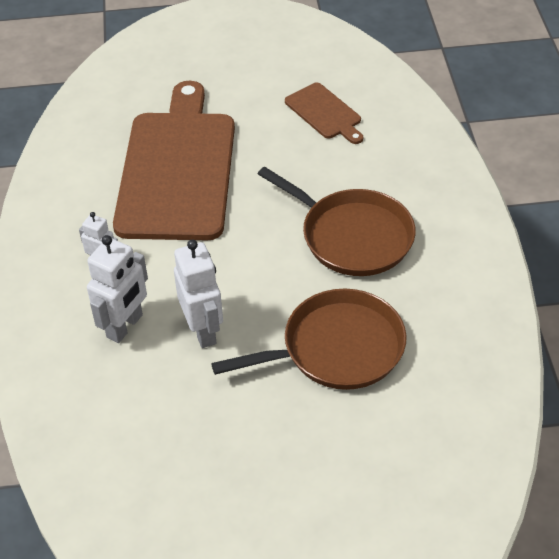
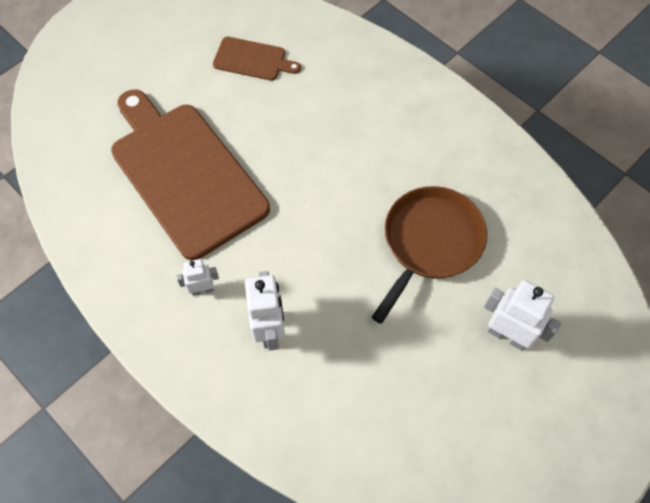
camera: 40 degrees left, 15 degrees up
(203, 330) = (329, 292): white robot -> white robot (507, 335)
(352, 236) = (362, 149): brown pan -> none

